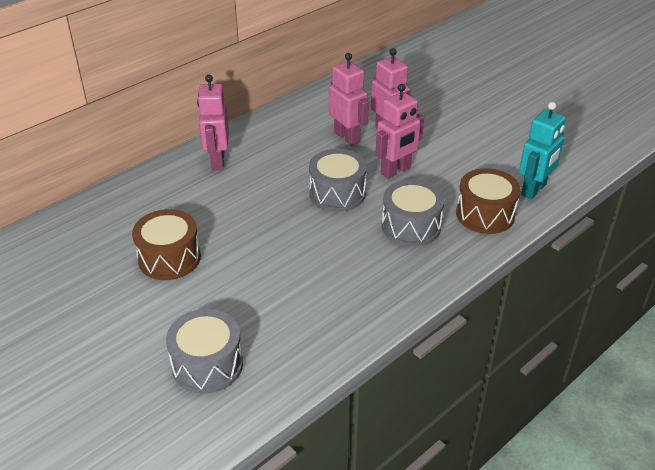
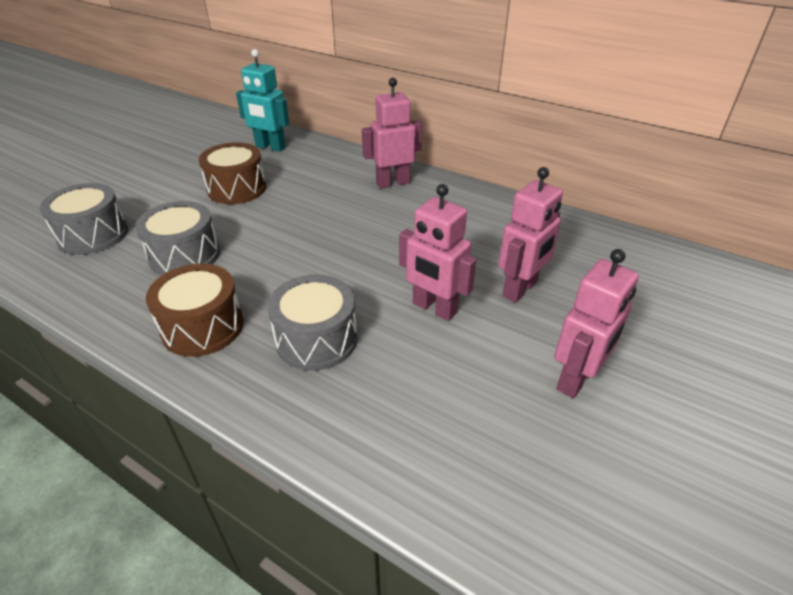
camera: 75 degrees right, 0 degrees up
(337, 193) = (366, 267): grey drum -> grey drum (184, 255)
(347, 137) = (486, 256): pink robot -> pink robot (576, 379)
(485, 214) = (364, 419): brown drum -> brown drum (203, 327)
(534, 190) = (456, 485): turquoise robot -> turquoise robot (270, 147)

